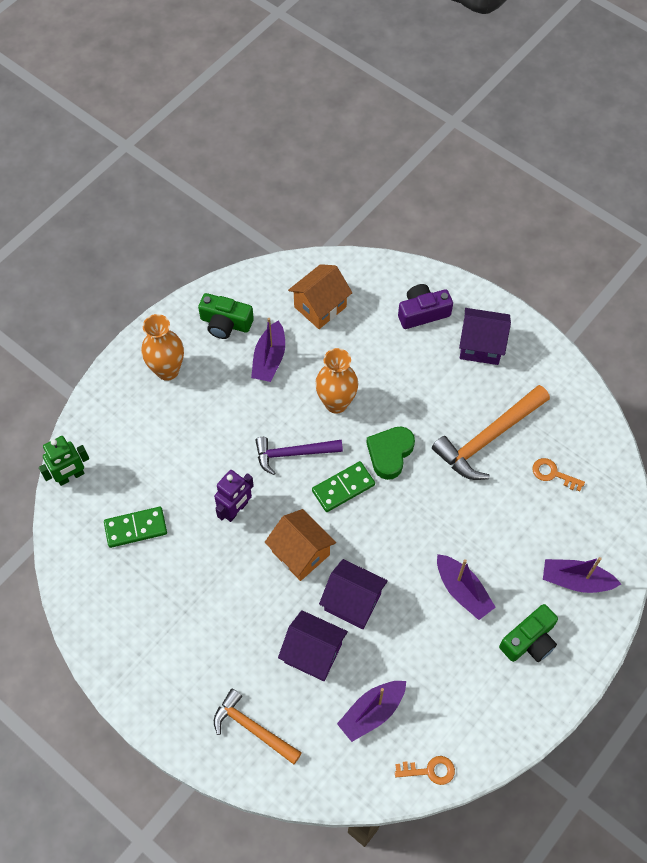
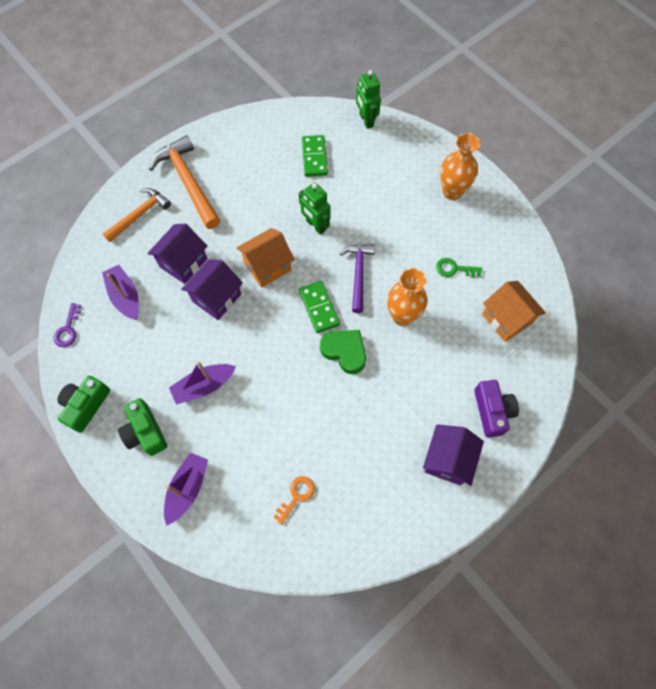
camera: 100 degrees right, 5 degrees up
(225, 323) = (495, 239): green camera -> green camera (86, 405)
(236, 510) = (315, 225): purple robot -> green robot
(269, 359) = (454, 269): purple boat -> green key
(429, 770) = (68, 329): orange key -> purple key
(488, 438) = (345, 443): orange hammer -> orange hammer (188, 182)

